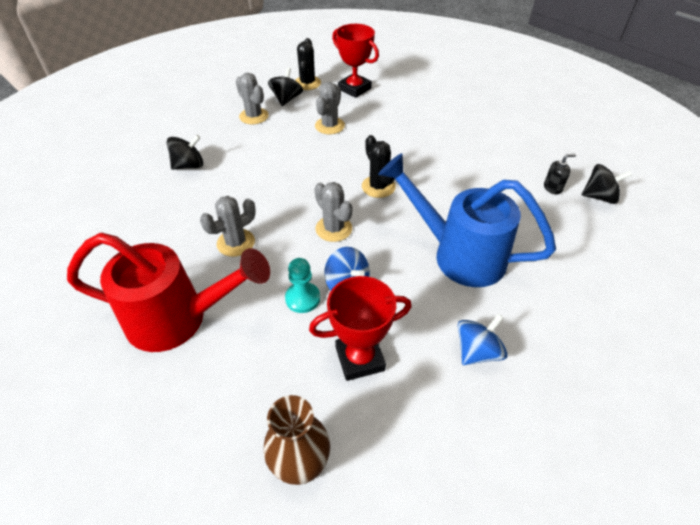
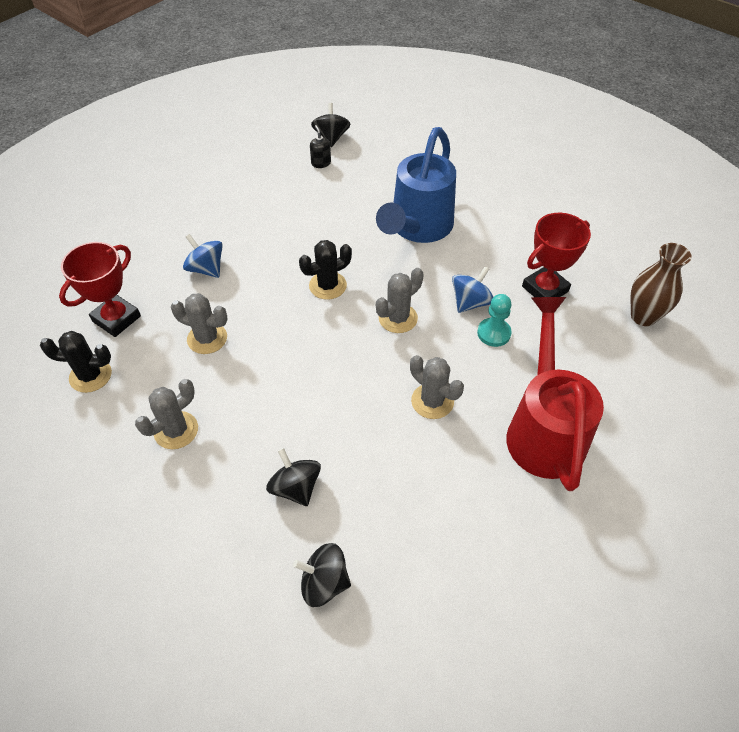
camera: 95 degrees left, 5 degrees up
(286, 99) = (133, 396): black spinning top -> black spinning top (324, 582)
(360, 359) = (545, 289): red trophy -> red trophy turned 75 degrees clockwise
(477, 351) = (517, 222): blue spinning top -> blue spinning top (206, 269)

